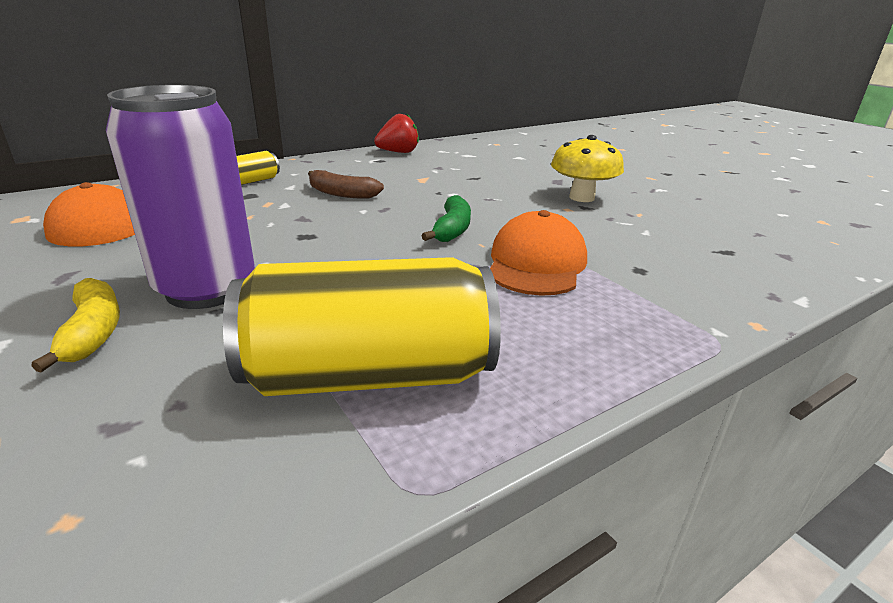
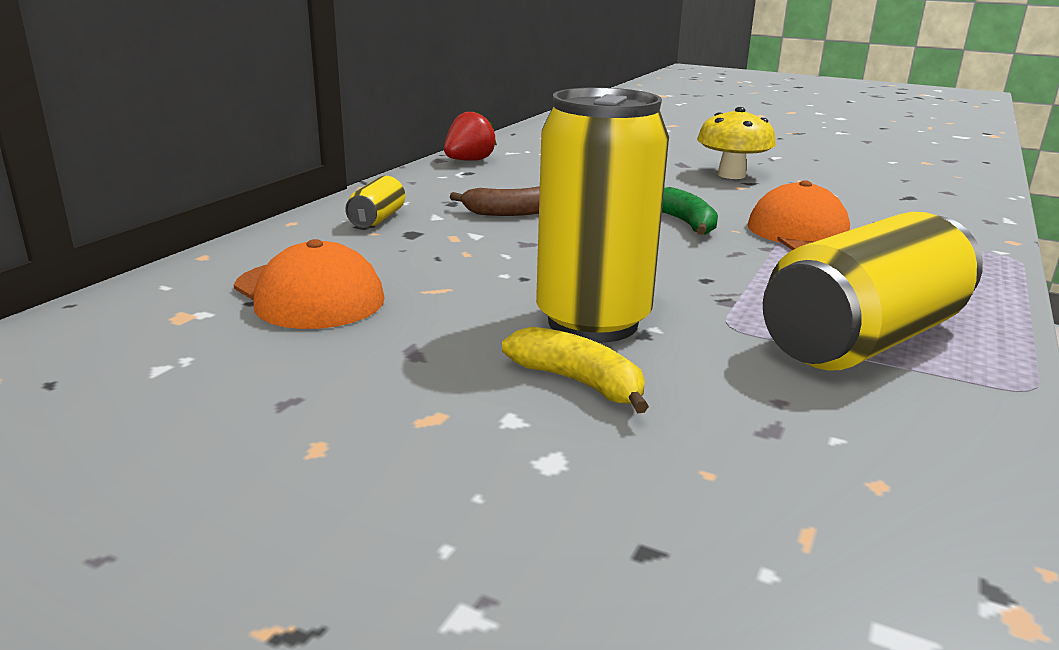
camera: 30 degrees left, 5 degrees down
(207, 289) = (592, 322): purple can -> yellow can

